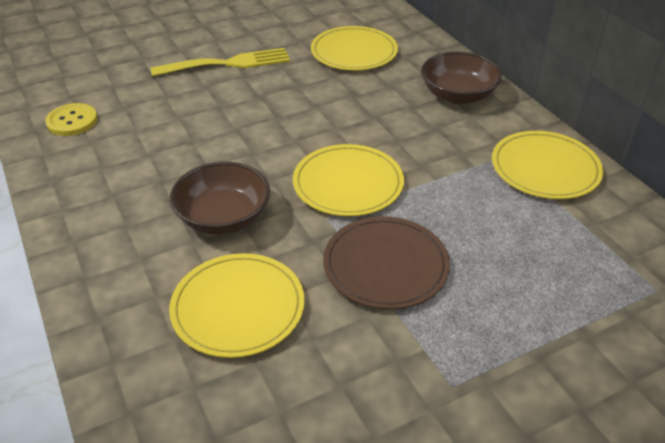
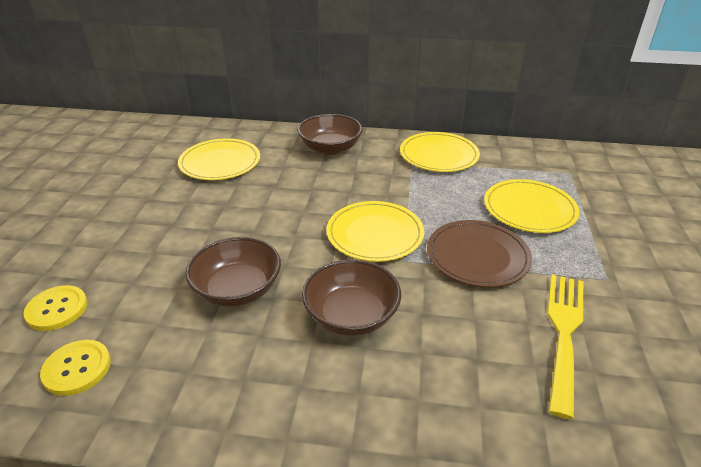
camera: 55 degrees left, 5 degrees down
(115, 83) = (57, 309): none -> yellow button
(201, 145) = (237, 289): none -> brown bowl
(228, 63) = (138, 226): yellow fork -> yellow fork (564, 332)
(238, 307) = (468, 351): yellow plate -> yellow plate (529, 209)

